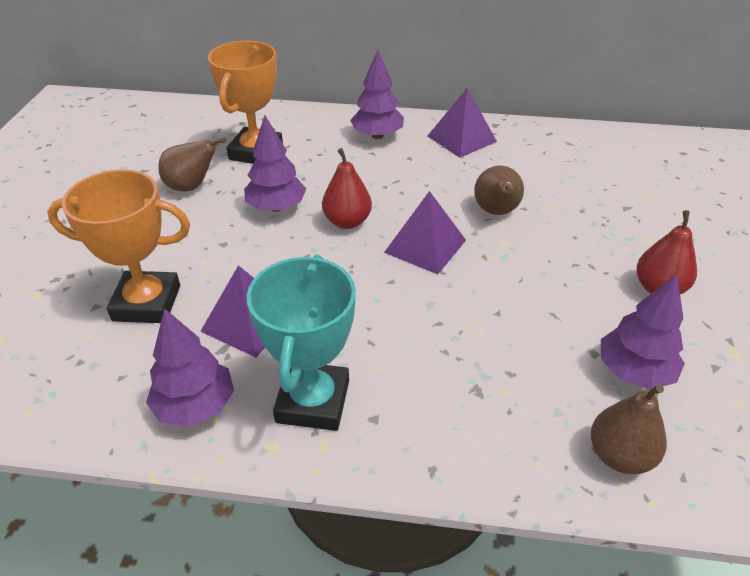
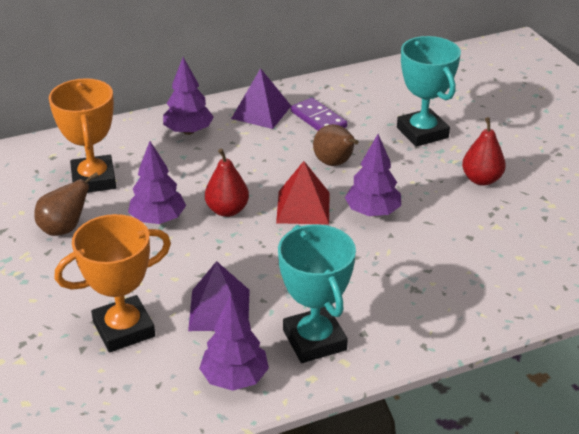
camera: 30 degrees left, 5 degrees down
(425, 246) = (303, 207): purple pyramid -> red pyramid
(514, 162) = (318, 119): none -> purple domino
(619, 455) = (524, 290): brown pear -> none
(622, 211) = (422, 132): none -> turquoise trophy
(634, 372) = (501, 239): purple tree -> purple tree (372, 212)

